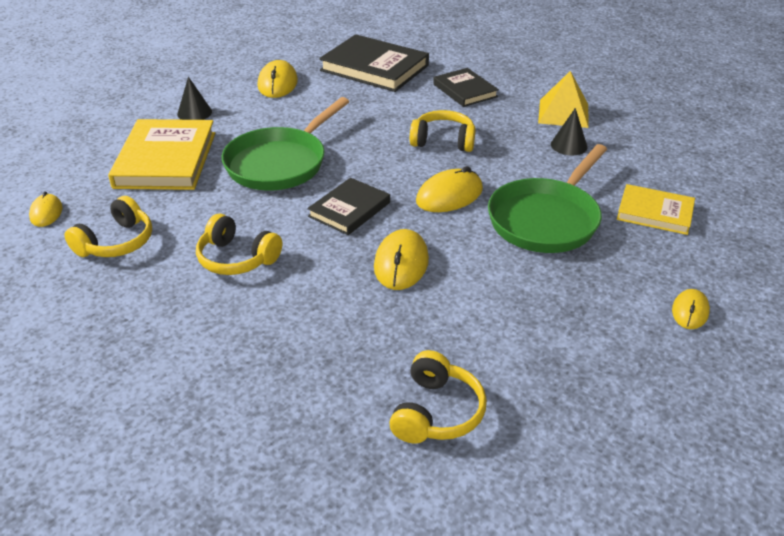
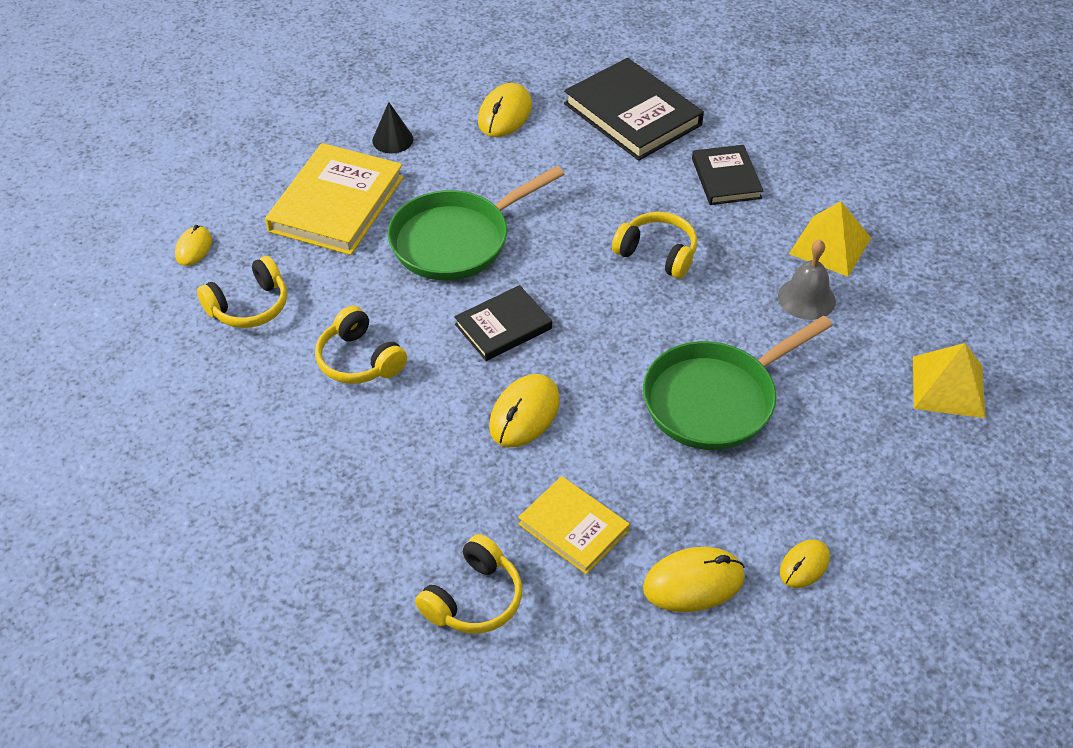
camera: 20 degrees right, 10 degrees up
(449, 195) = (623, 336): yellow mouse -> yellow mouse (693, 582)
(569, 145) = (806, 298): black cone -> grey bell
(655, 212) = (850, 425): yellow book -> yellow book (573, 527)
(703, 175) = (948, 386): none -> yellow pyramid

